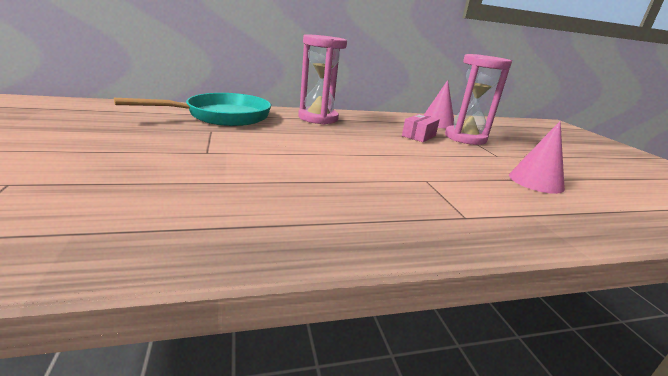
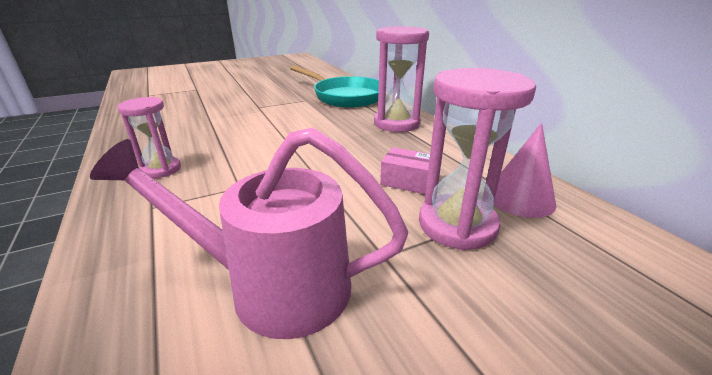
camera: 80 degrees right, 5 degrees up
(386, 213) = (161, 169): none -> pink hourglass
(536, 181) = (273, 286): pink cone -> pink watering can

